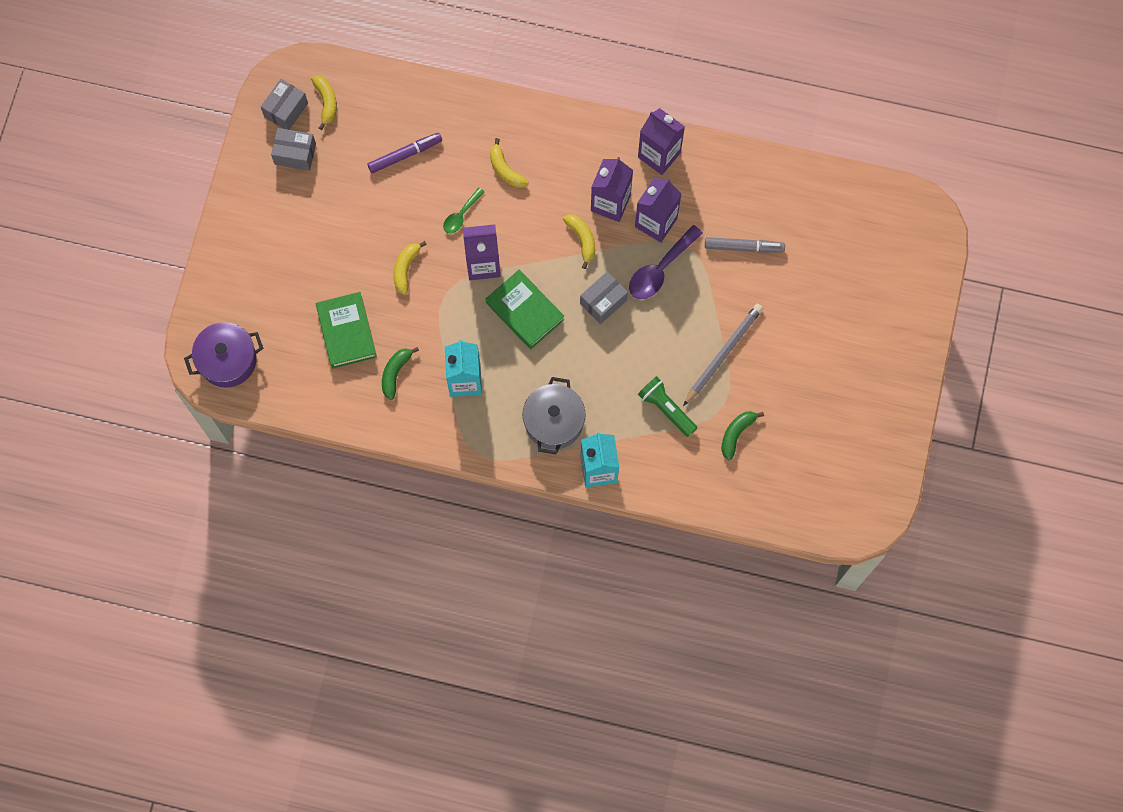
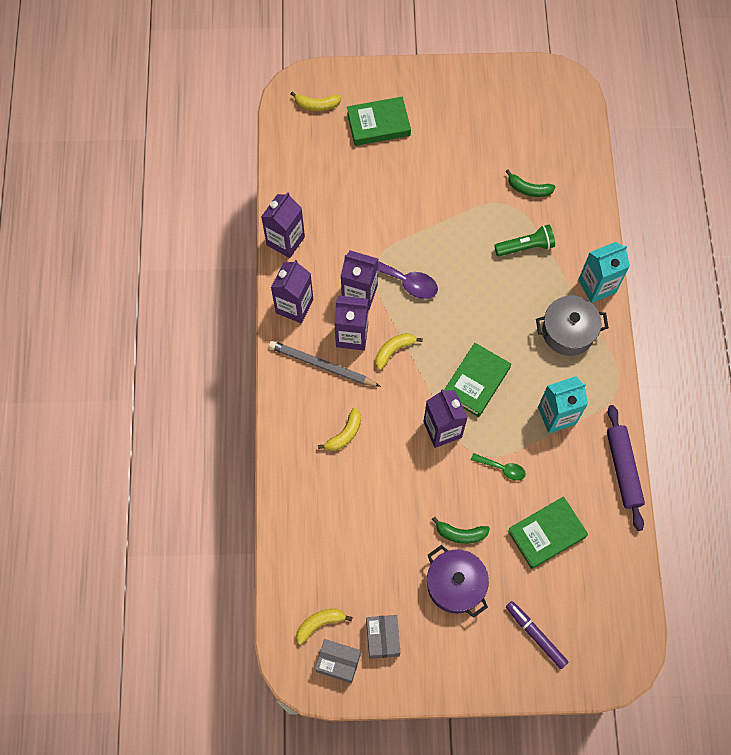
camera: 105 degrees left, 5 degrees down
(228, 360) = (611, 639): purple pot -> purple pot (455, 585)
(389, 428) = (623, 469): none -> purple rolling pin
(395, 373) = (570, 478): green banana -> green banana (460, 534)
(404, 155) = (355, 531): purple marker -> purple marker (536, 636)
(406, 269) = (468, 497): yellow banana -> yellow banana (317, 105)
(461, 215) = (401, 462): green spoon -> green spoon (502, 468)
(603, 301) = (446, 319): grey box -> none
(666, 409) = (525, 246): green flashlight -> green flashlight turned 135 degrees counterclockwise
(723, 354) = (463, 214): grey pencil -> grey pencil (322, 365)
(738, 163) = (285, 241): none -> purple carton
(743, 247) = (362, 220): grey marker -> none
(860, 295) = (378, 124): none -> green book

